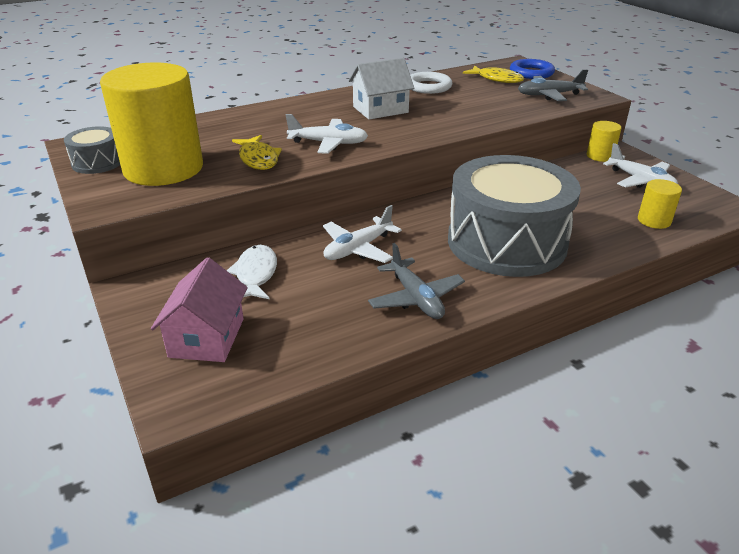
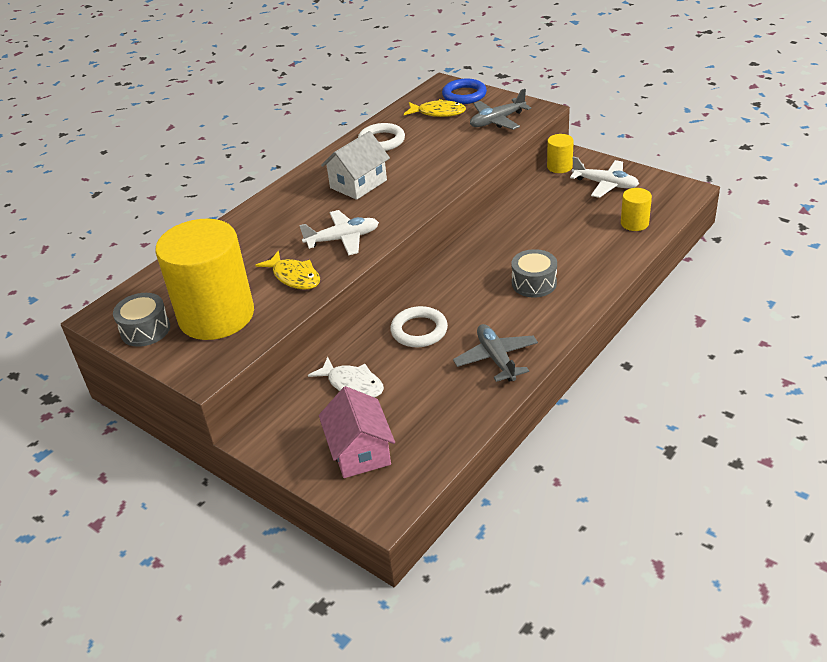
camera: 20 degrees left, 5 degrees up
(255, 274) = (352, 384): white fish -> white fish turned 150 degrees clockwise
(358, 248) = (419, 330): white plane -> white ring
(416, 298) = (496, 359): grey plane -> grey plane turned 150 degrees counterclockwise
(506, 242) = (534, 283): grey drum -> grey drum, size x0.43

